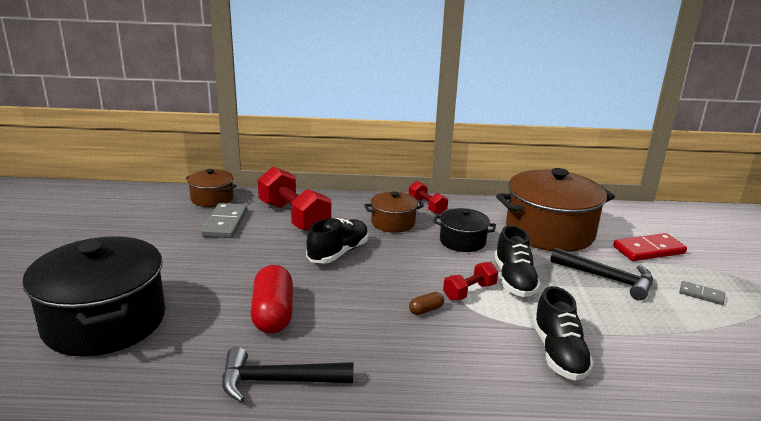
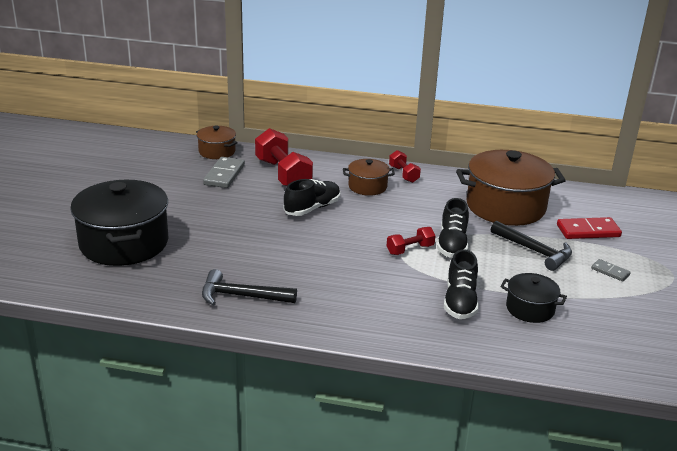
camera: 10 degrees right, 5 degrees up
(273, 314) = (248, 250): red capsule -> none
(426, 310) = (368, 260): brown capsule -> none
(462, 241) = (422, 208): black pot -> black pot (530, 309)

